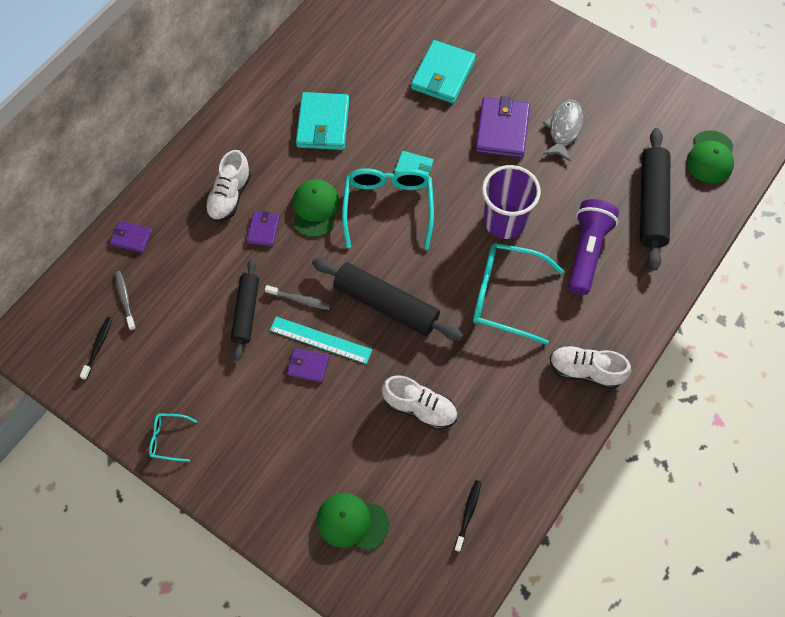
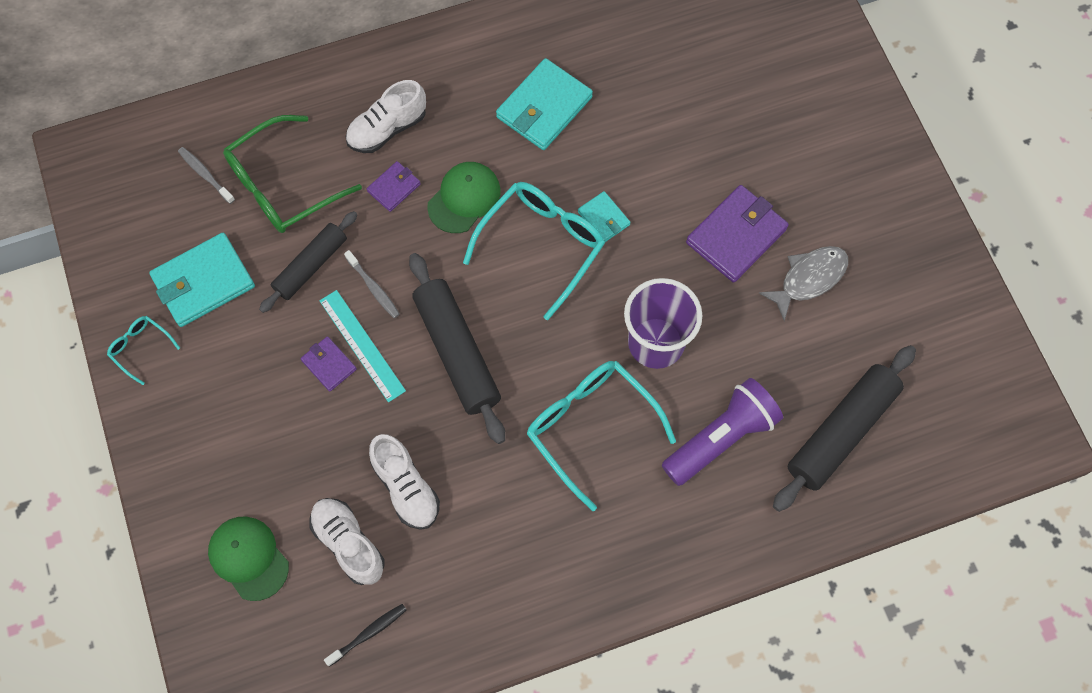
camera: 35 degrees right, 5 degrees up
(98, 347) = (145, 208): black toothbrush -> none
(125, 299) = (205, 175): grey toothbrush -> grey toothbrush turned 60 degrees counterclockwise
(131, 238) = (259, 112): purple wallet -> none
(186, 274) = (282, 185): none -> green glasses
(443, 74) = (719, 130): turquoise wallet -> turquoise wallet (204, 282)
(585, 371) = (612, 569): white shoe -> white shoe (348, 543)
(710, 157) = (958, 422): green cap -> none

